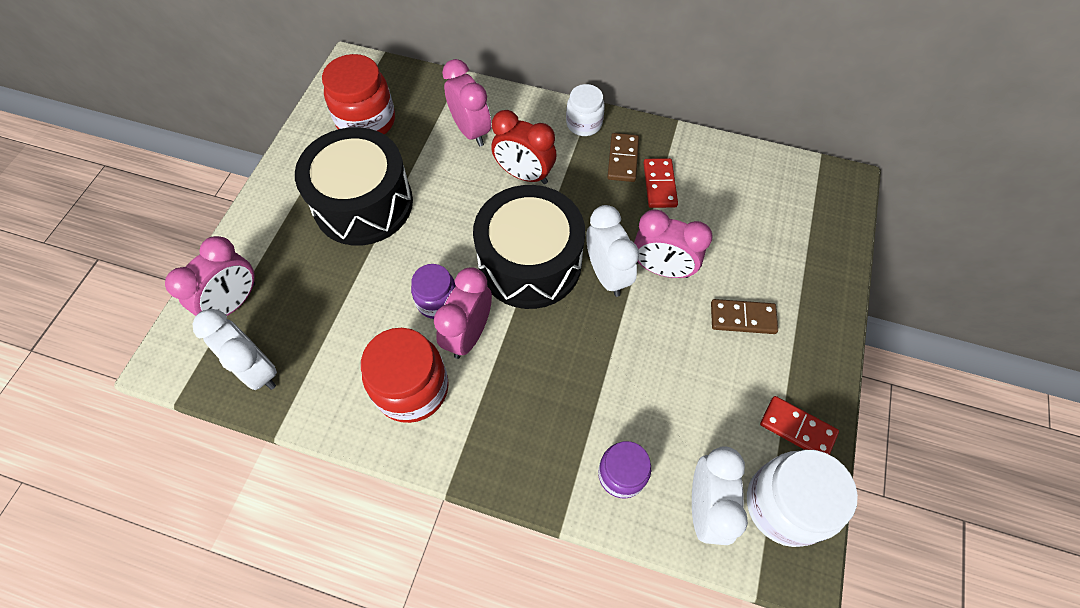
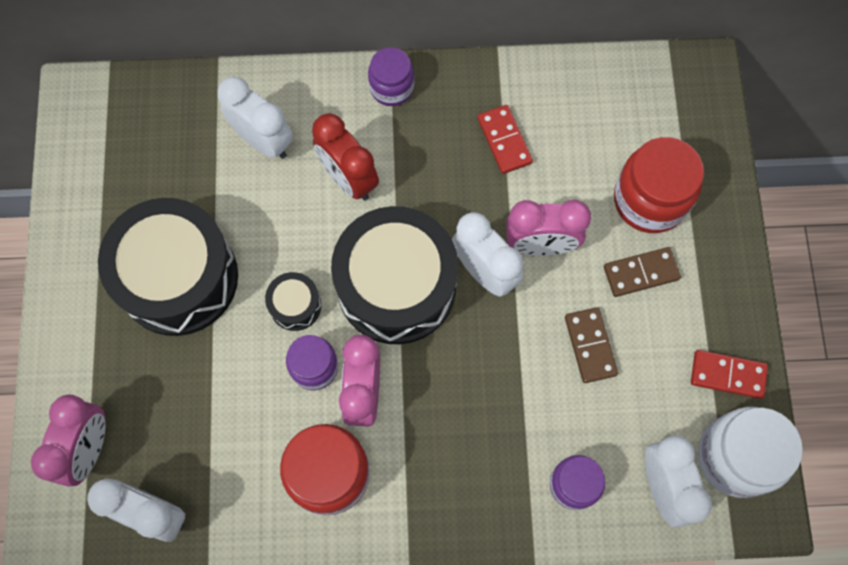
camera: 20 degrees left, 10 degrees up
(366, 121) = (132, 168): red jar -> red jar (650, 200)
(443, 251) = (295, 305): none -> black drum
(471, 131) = (263, 141): pink clock -> white clock
(524, 175) = (348, 178): red clock -> red clock turned 45 degrees clockwise
(584, 124) = (391, 87): white jar -> purple jar
(623, 159) = (452, 121): brown domino -> brown domino (590, 346)

